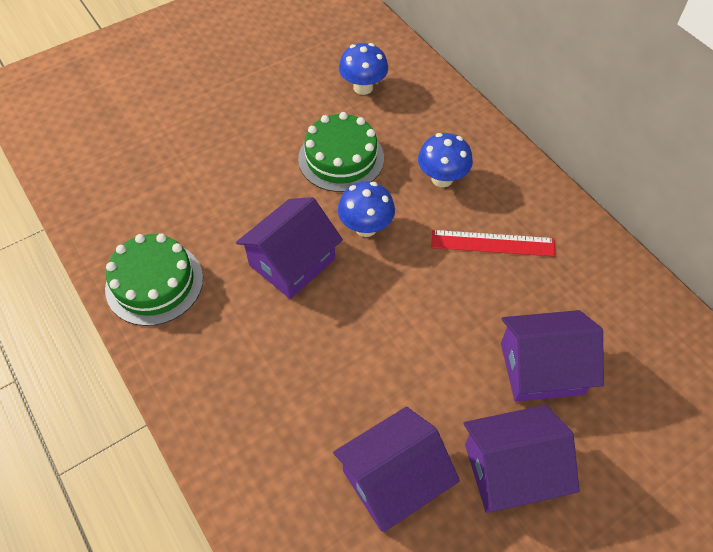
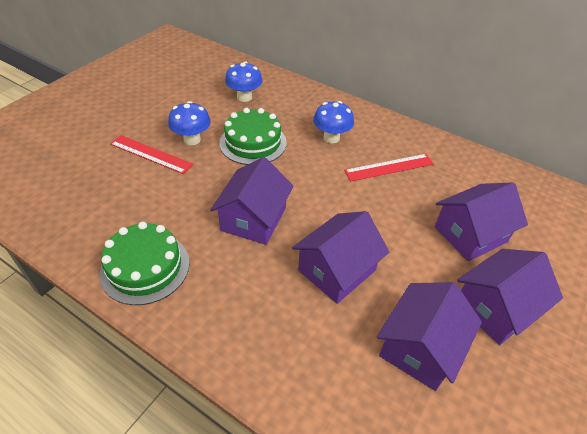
camera: 25 degrees left, 10 degrees down
(218, 141) = (151, 154): none -> red ruler
(352, 357) = (337, 270): none -> purple house
(366, 227) = (296, 181): blue mushroom -> blue mushroom (192, 140)

